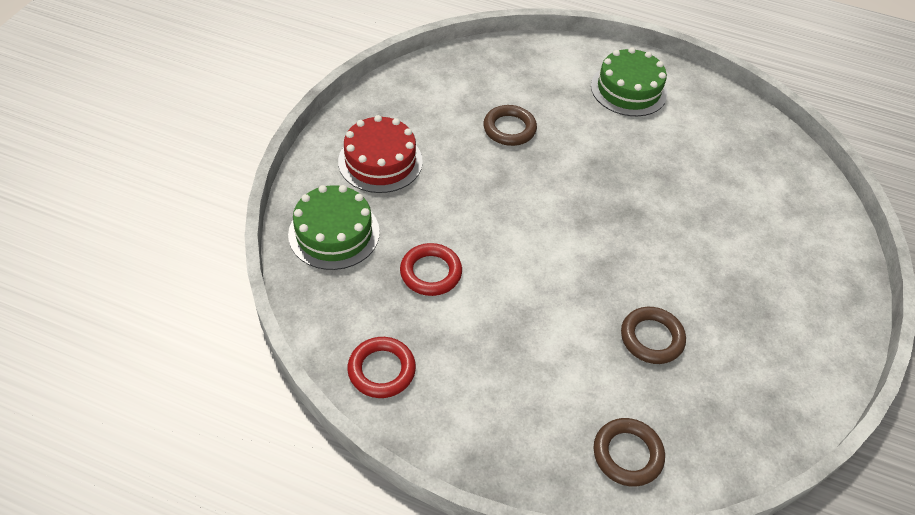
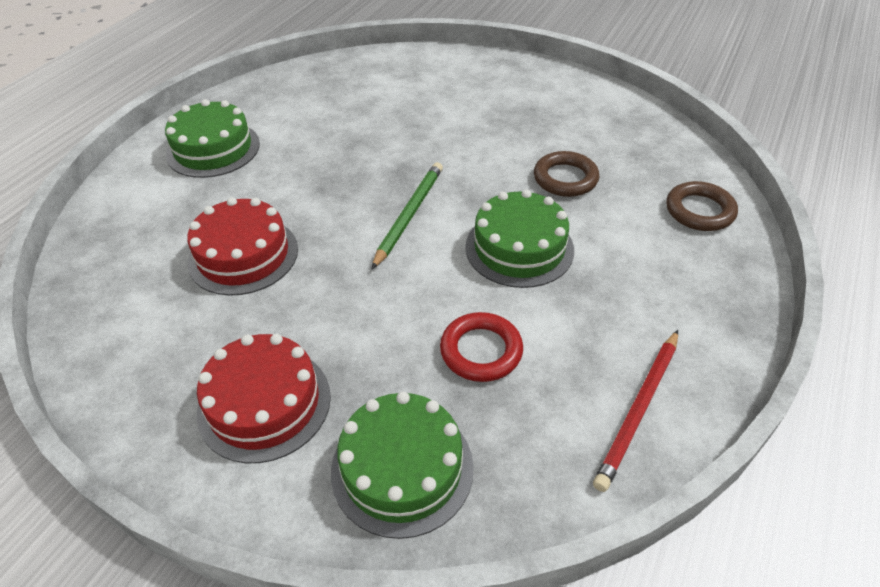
camera: 80 degrees left, 5 degrees down
(381, 370) = (639, 410): red ring -> red pencil
(509, 129) = (243, 255): brown ring -> red cake
(545, 298) = (519, 248): none -> green cake
(573, 221) = (409, 215): none -> green pencil

